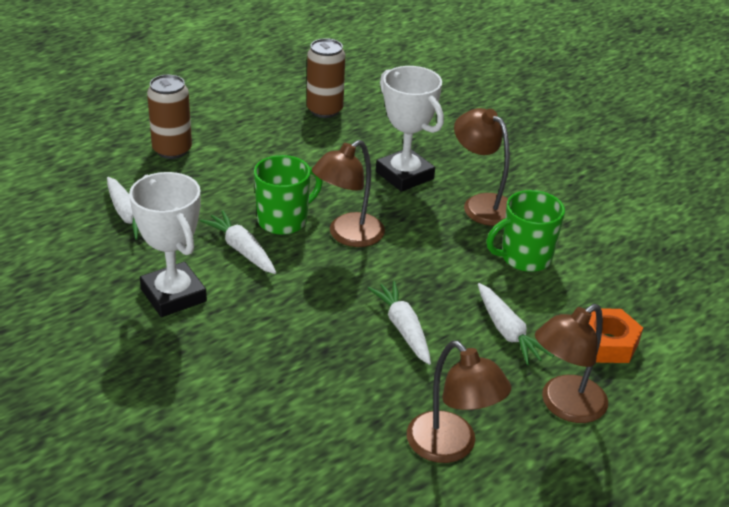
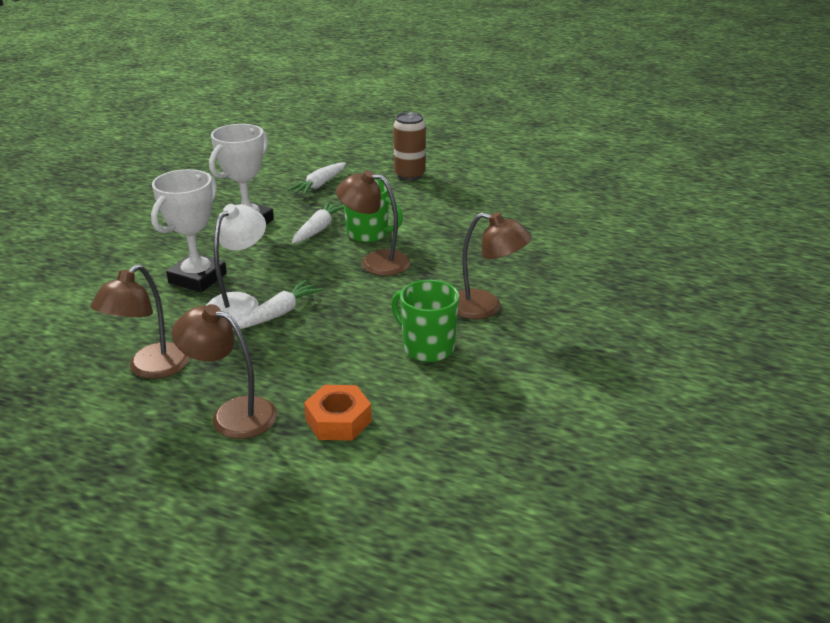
camera: 65 degrees right, 5 degrees down
(324, 110) = (536, 208): brown can -> none
(359, 350) = (239, 302): none -> white lamp
(404, 175) = (485, 263): white trophy -> white trophy (197, 278)
(481, 204) = (485, 307): brown lamp -> brown lamp turned 90 degrees clockwise
(508, 332) = (312, 362): white carrot -> none

